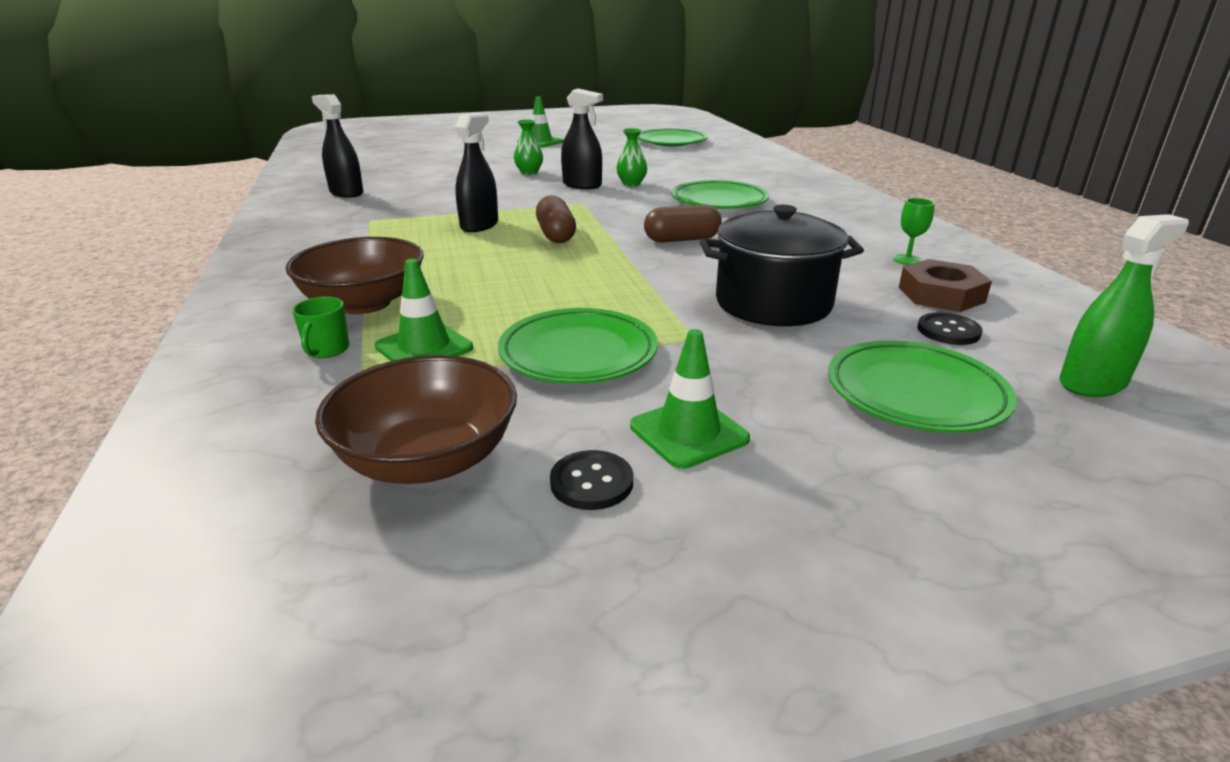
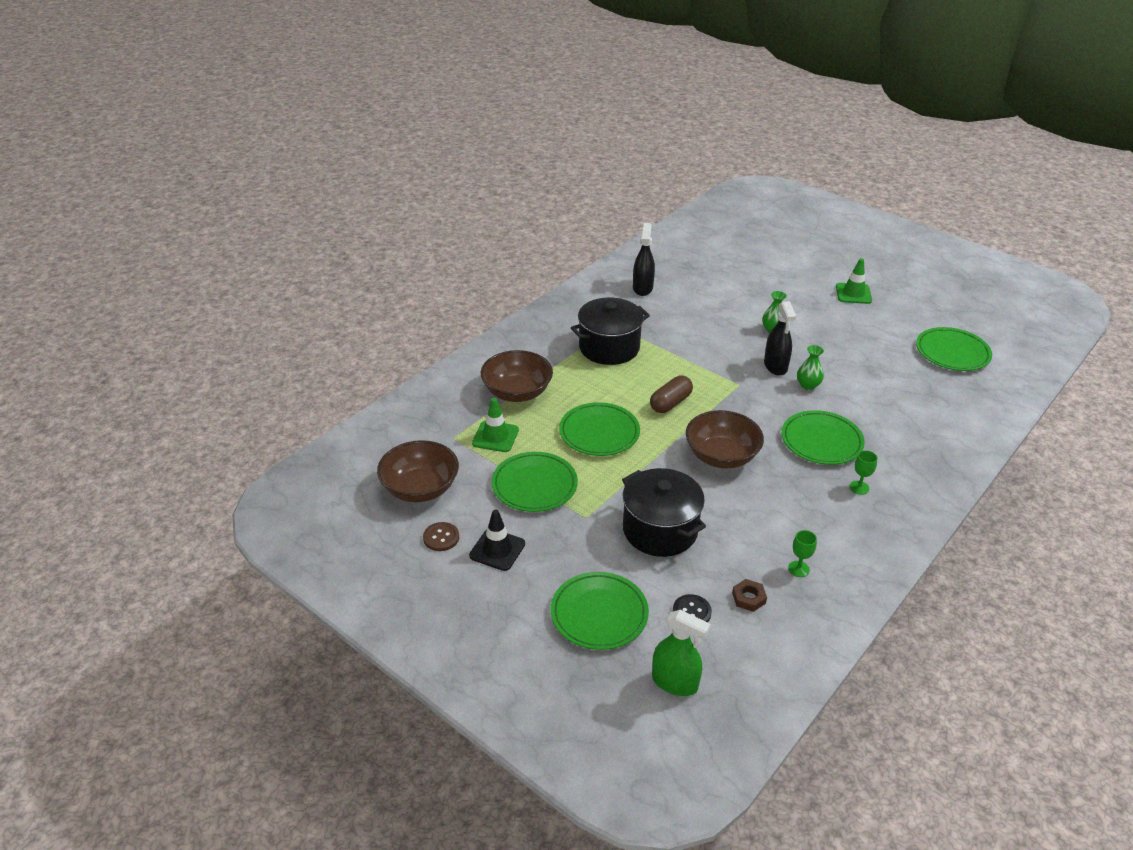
camera: 55 degrees right, 10 degrees up
(326, 350) = (468, 411): green mug -> none
(402, 232) = (609, 348): none -> black pot
(479, 225) = (651, 367): black spray bottle -> none
(541, 281) = (599, 433): none -> green plate
(591, 482) = (441, 538): black button -> brown button
(682, 239) = (721, 456): brown capsule -> brown bowl
(688, 432) = (497, 550): green traffic cone -> black traffic cone
(804, 207) = (859, 487): none -> green goblet
(941, 294) = (748, 598): brown nut -> brown nut, size x0.59

